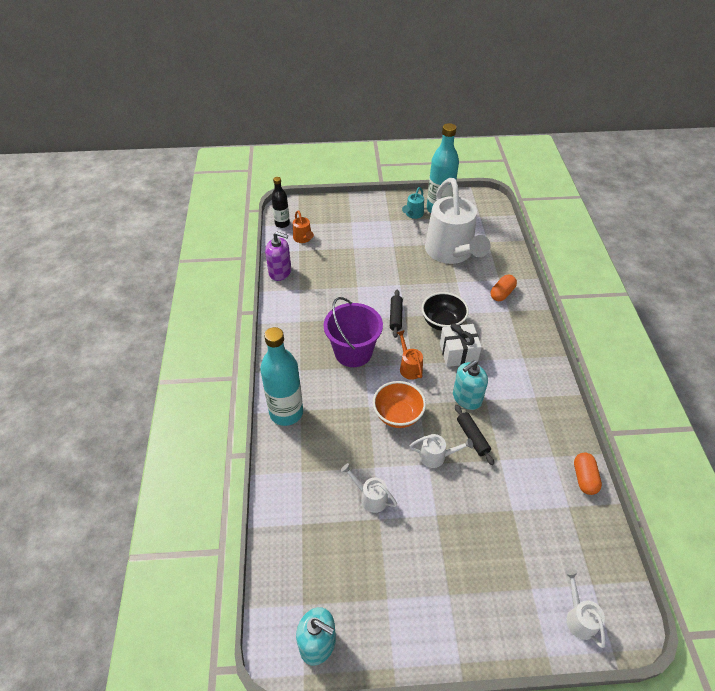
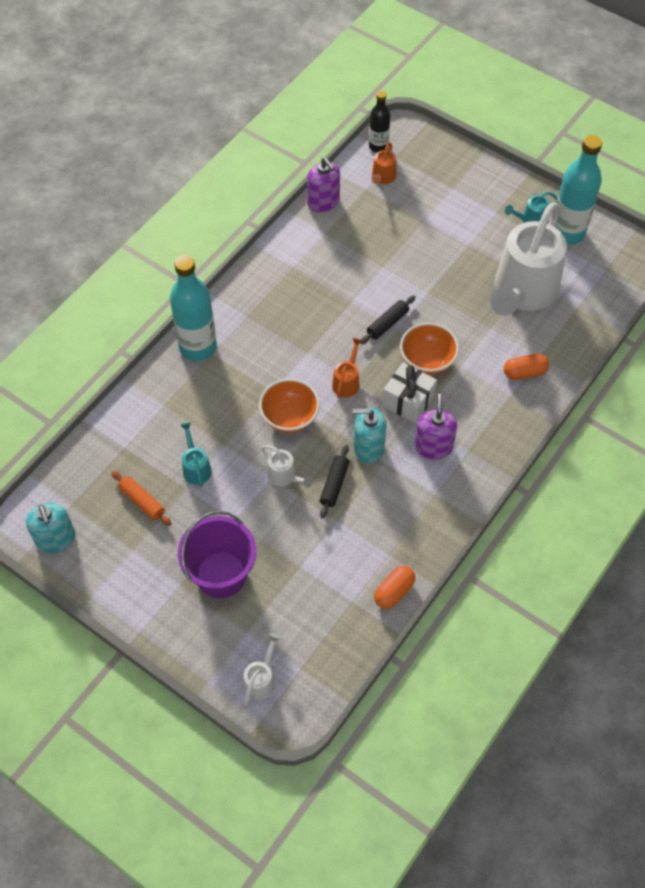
camera: 40 degrees right, 10 degrees up
(353, 352) = (310, 331): purple bucket -> purple bucket (221, 574)
(356, 554) = (142, 501): none -> orange rolling pin
(370, 497) = (196, 467): white watering can -> turquoise watering can
(442, 322) = (427, 361): black bowl -> orange bowl
(502, 369) = (433, 446): none -> purple soap dispenser

